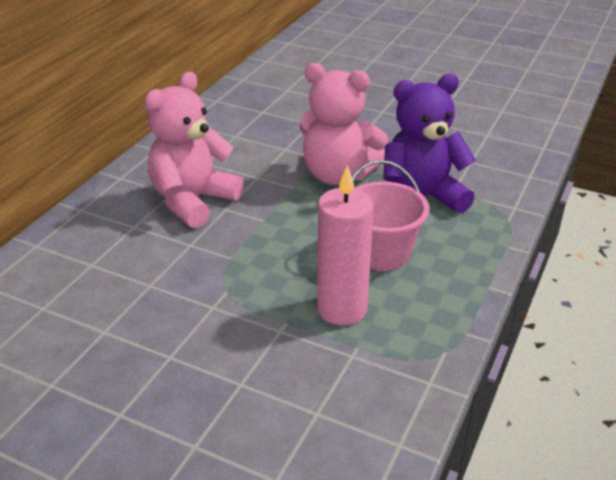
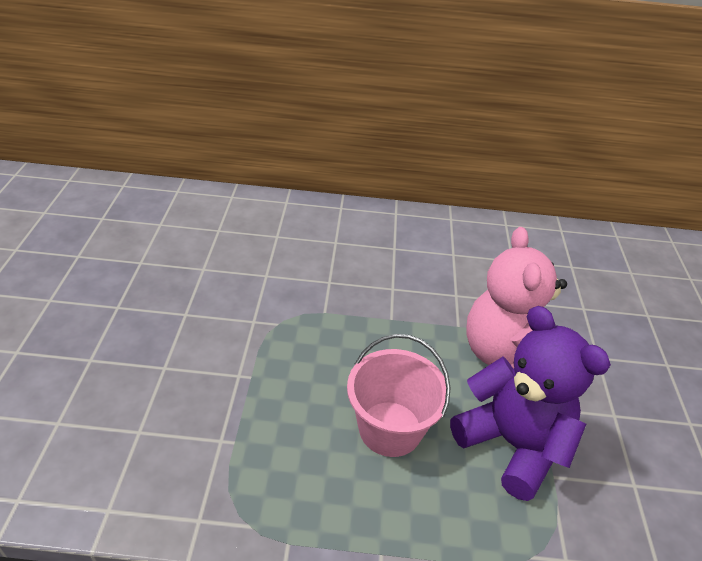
camera: 65 degrees right, 5 degrees up
(193, 201) = (391, 264): pink teddy bear -> none
(342, 309) = (285, 415): pink candle -> none

